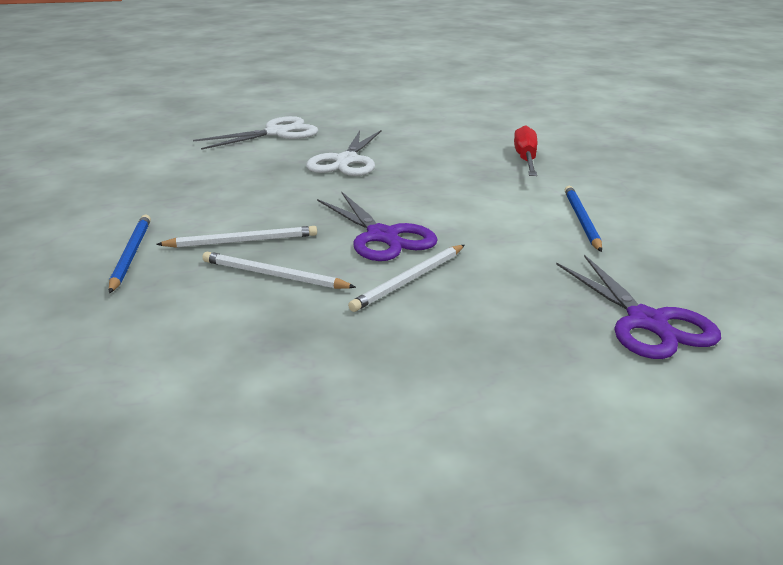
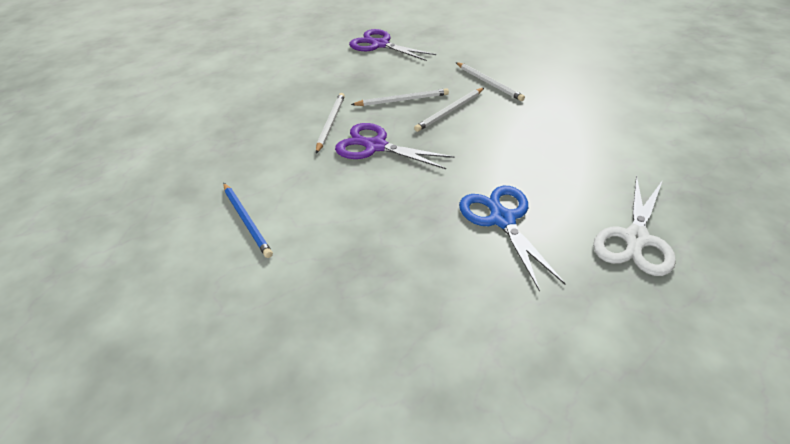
camera: 150 degrees right, 15 degrees up
(131, 255) = (489, 83): blue pencil -> white pencil
(346, 161) = (502, 220): white scissors -> blue scissors
(526, 159) = (338, 310): red screwdriver -> none
(647, 322) = (191, 146): purple scissors -> purple scissors (380, 45)

